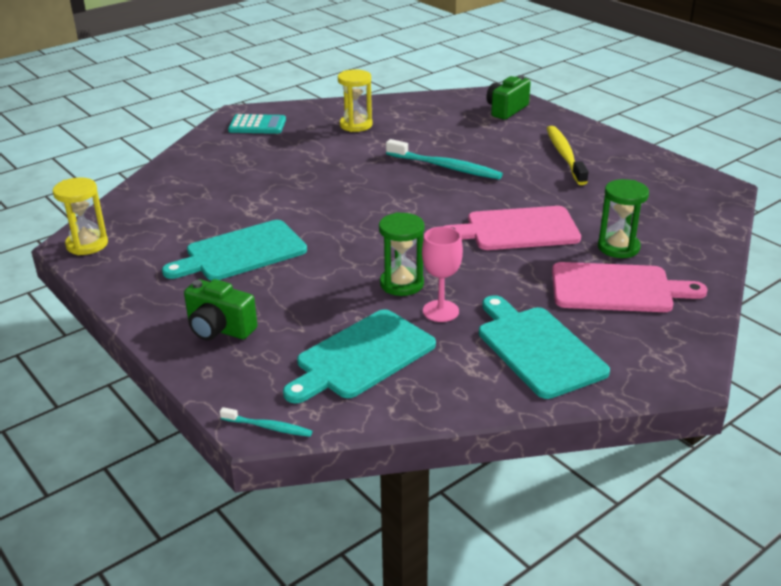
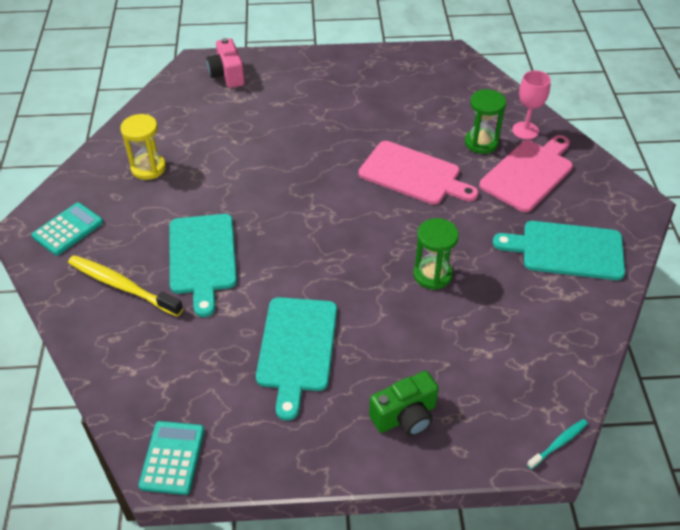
camera: 55 degrees left, 15 degrees up
(87, 244) = (172, 458): yellow hourglass -> turquoise calculator
(361, 356) = (509, 346): turquoise cutting board -> turquoise cutting board (202, 258)
(440, 311) = (485, 273): pink goblet -> pink goblet (525, 130)
(445, 167) = (283, 158): turquoise toothbrush -> none
(506, 110) = (227, 75): green camera -> pink camera
(517, 229) = (413, 174): pink cutting board -> pink cutting board turned 90 degrees counterclockwise
(565, 155) = (334, 91): yellow toothbrush -> yellow toothbrush (122, 286)

